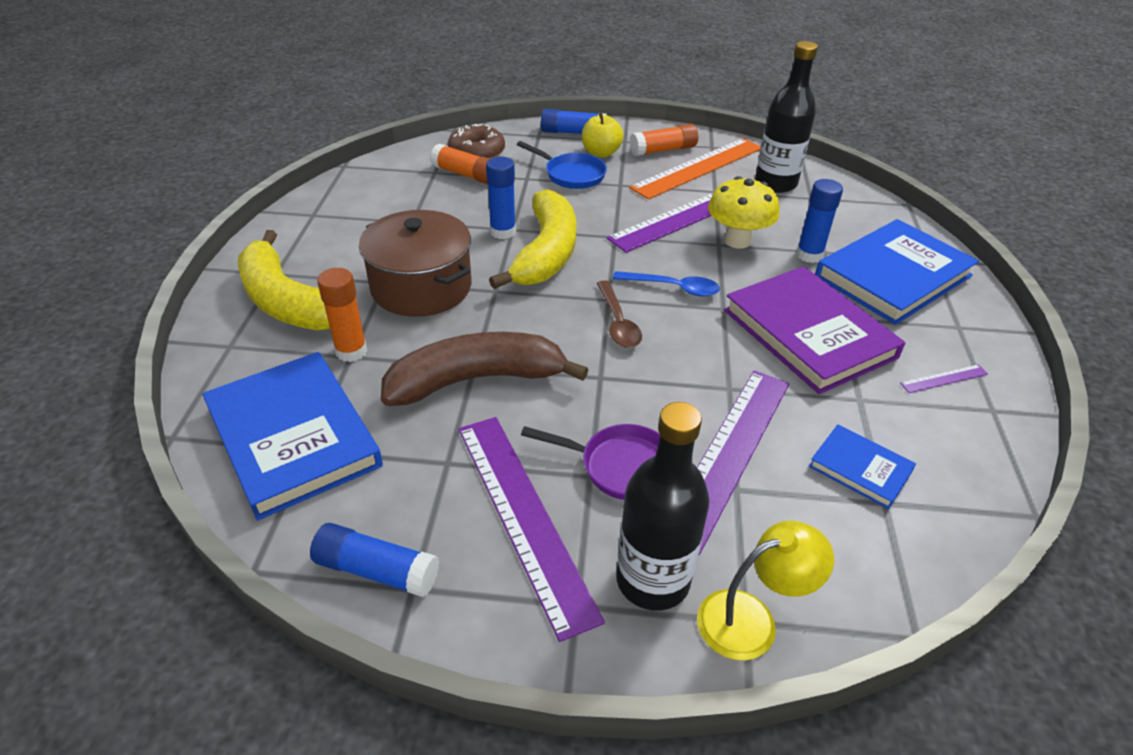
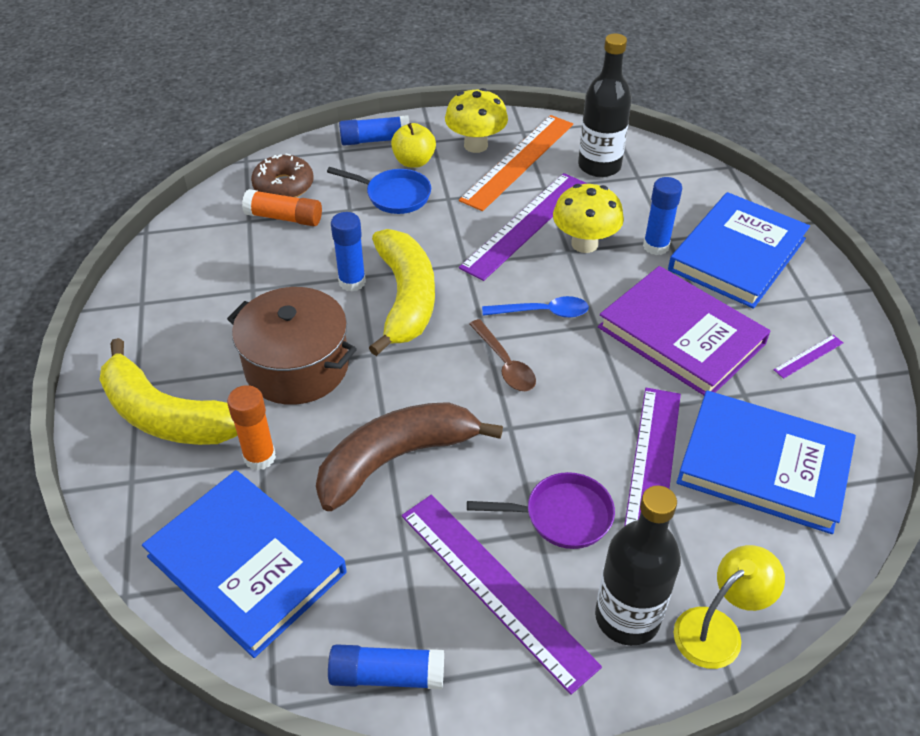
camera: 15 degrees left, 5 degrees up
(663, 150) = (476, 145): orange glue stick -> yellow mushroom
(860, 468) = (764, 465): blue book -> blue book, size x2.03

